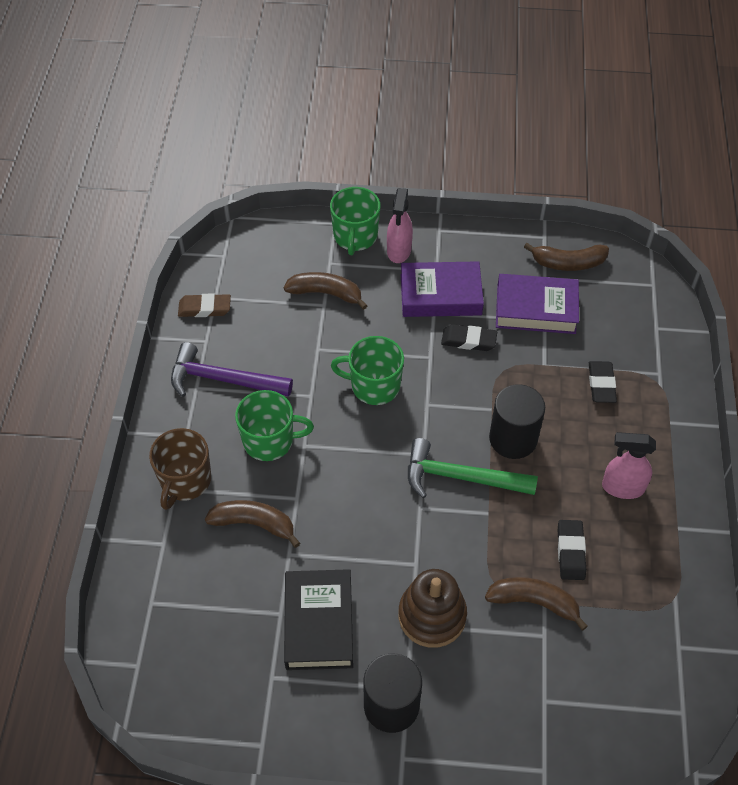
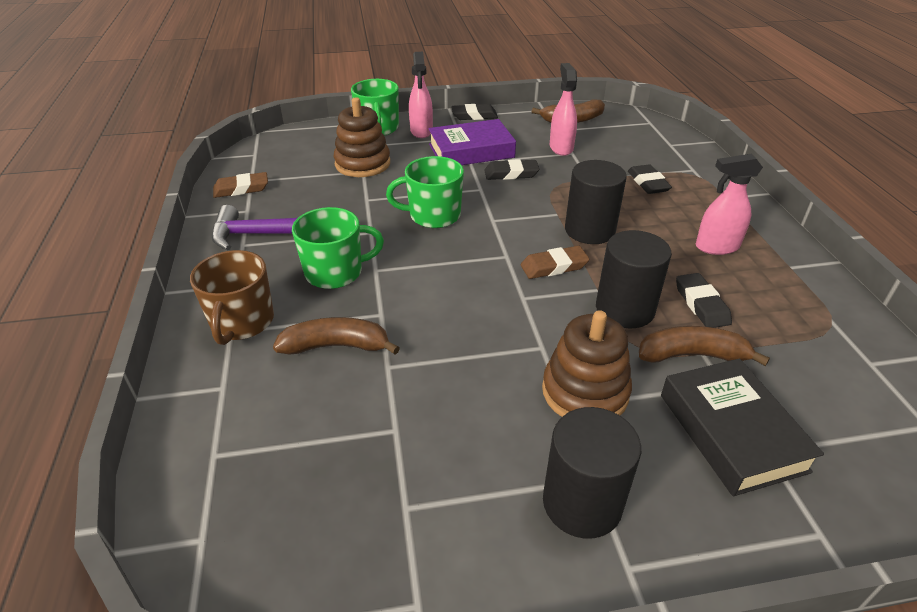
camera: 15 degrees left, 15 degrees down
(319, 623) = (449, 429): black book -> black book (731, 432)
(326, 293) = (362, 164): brown banana -> brown stacking toy
(461, 477) = (554, 266): green hammer -> brown eraser
(463, 234) = (474, 116): none -> black eraser
(501, 541) = (625, 309): none -> black cylinder
(536, 309) = (561, 148): purple book -> pink spray bottle

